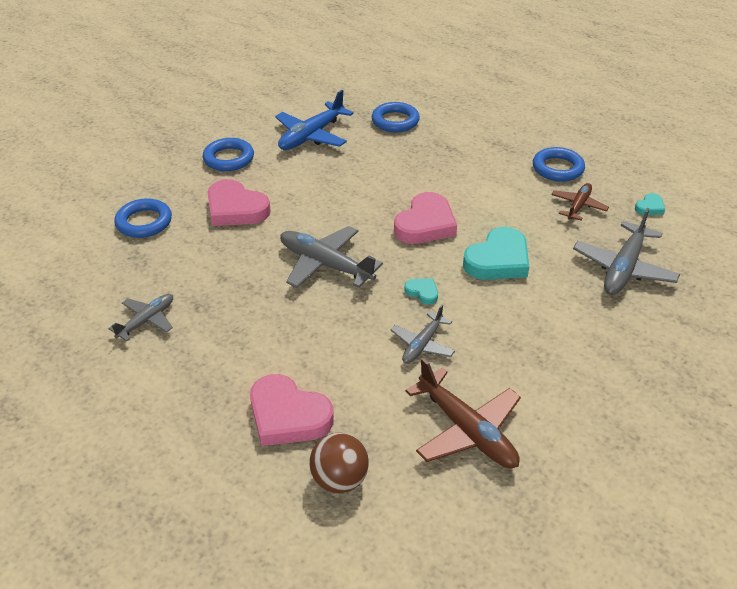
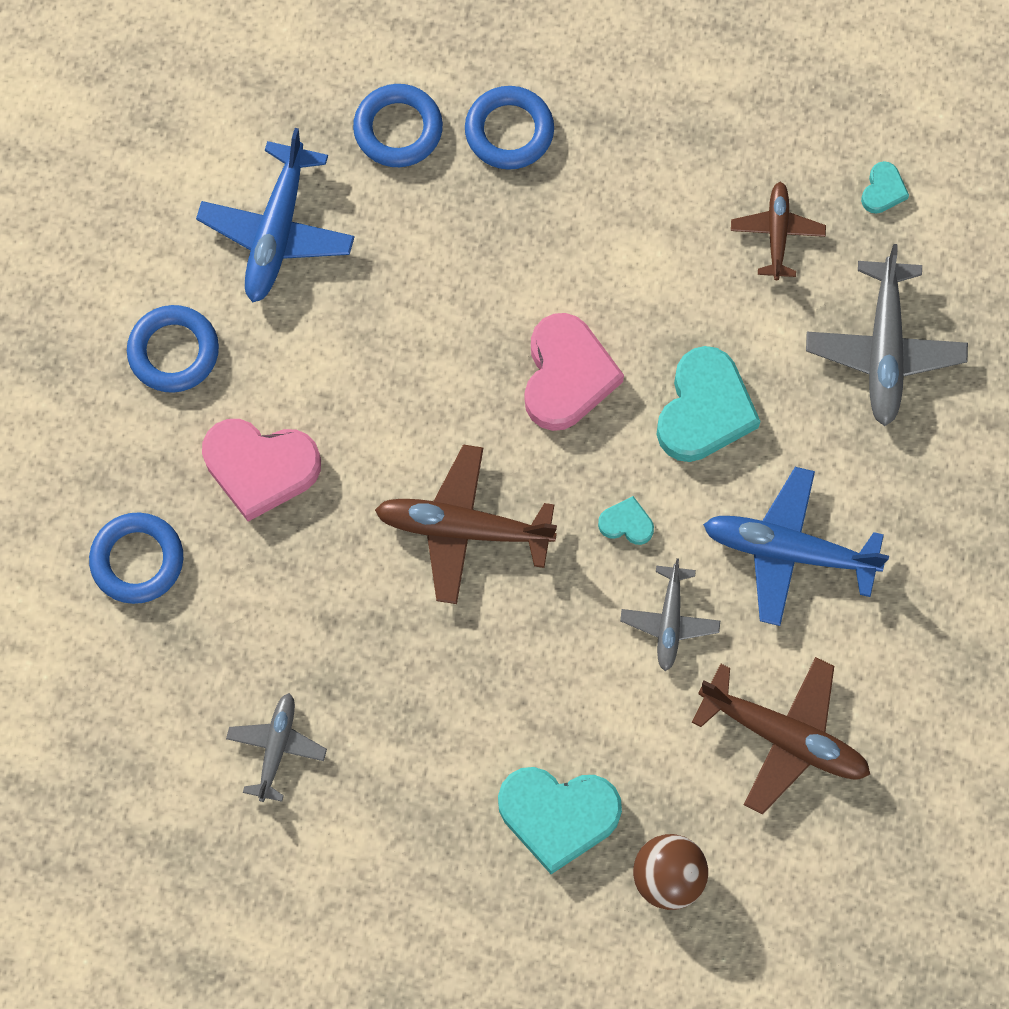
camera: 25 degrees left, 30 degrees up
(288, 416) = (558, 815): pink heart -> turquoise heart
(326, 265) = (464, 529): grey plane -> brown plane
(519, 337) = (789, 551): none -> blue plane
(557, 168) = (714, 149): blue ring -> blue ring (509, 131)

